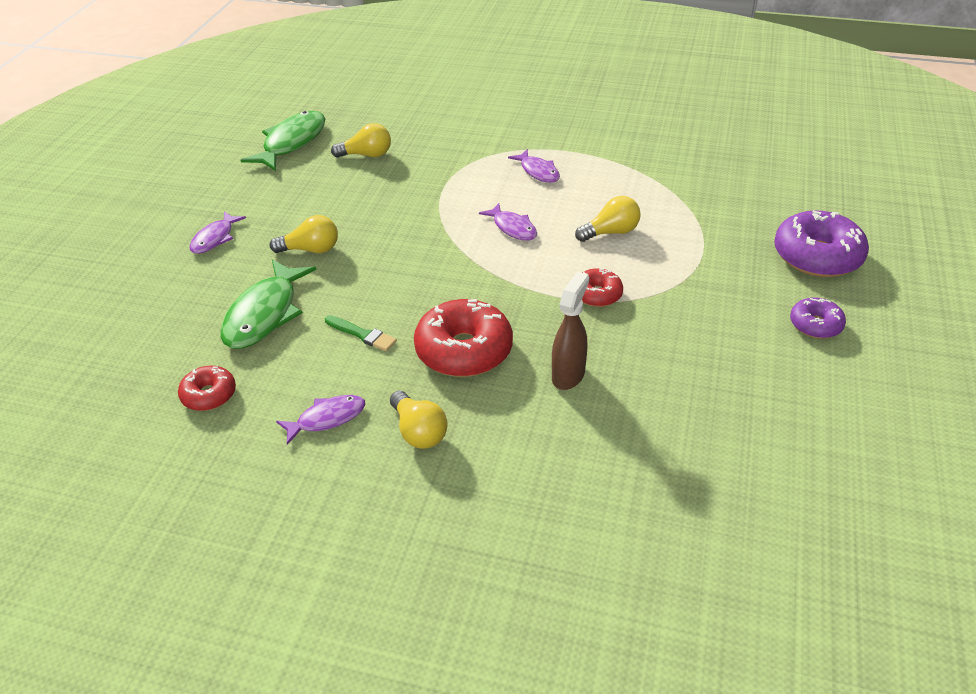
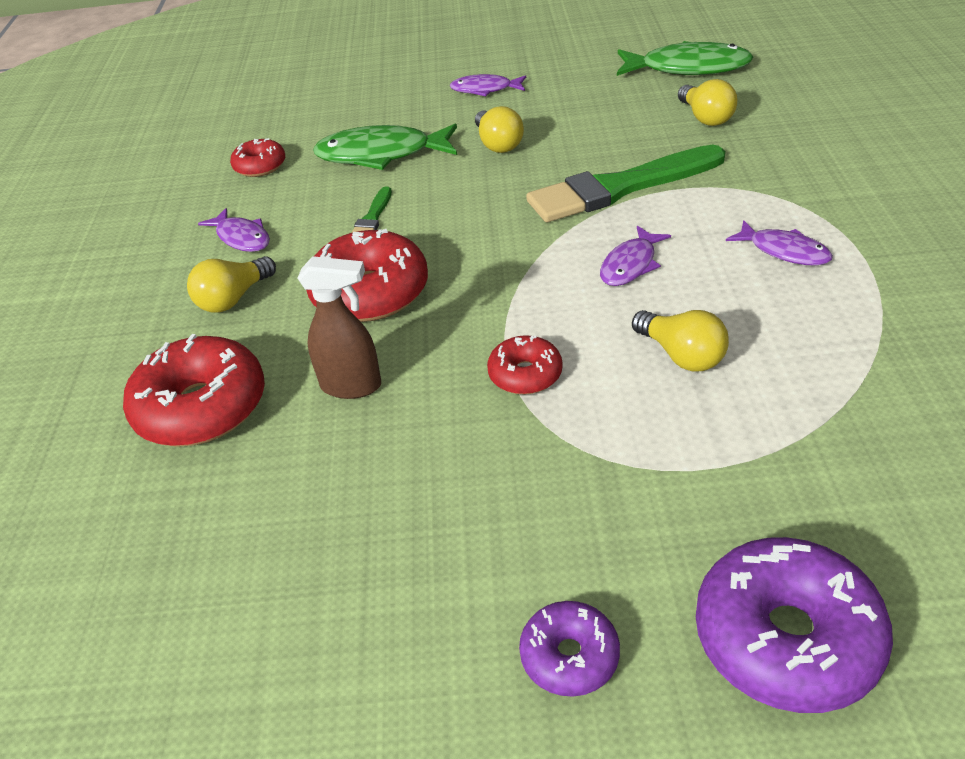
camera: 75 degrees right, 0 degrees up
(422, 210) = (620, 188): none -> green brush
(538, 172) = (784, 251): purple fish -> purple fish turned 90 degrees counterclockwise
(551, 462) = (201, 407): none -> red donut

